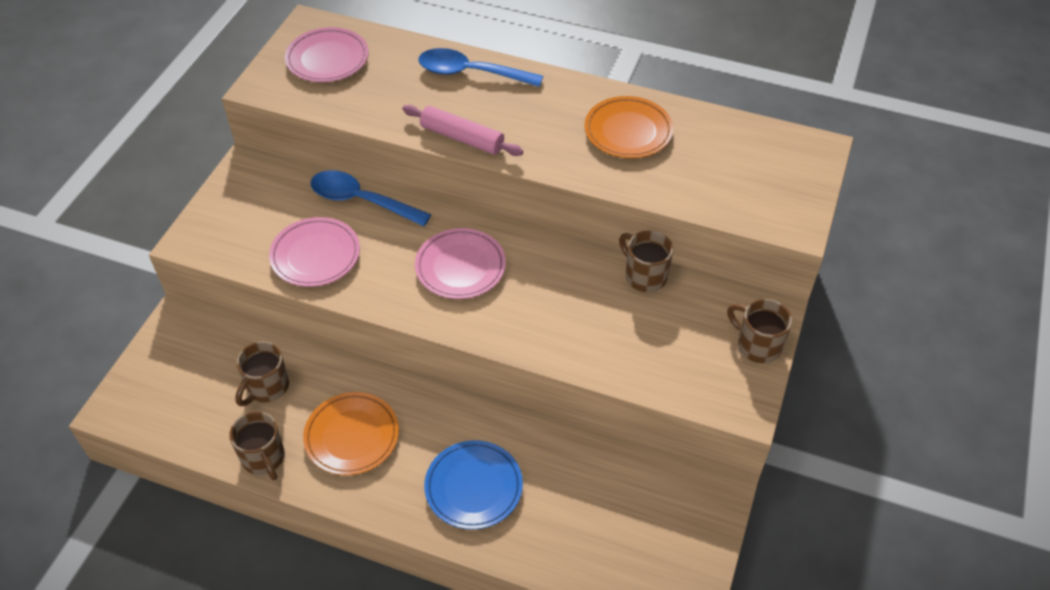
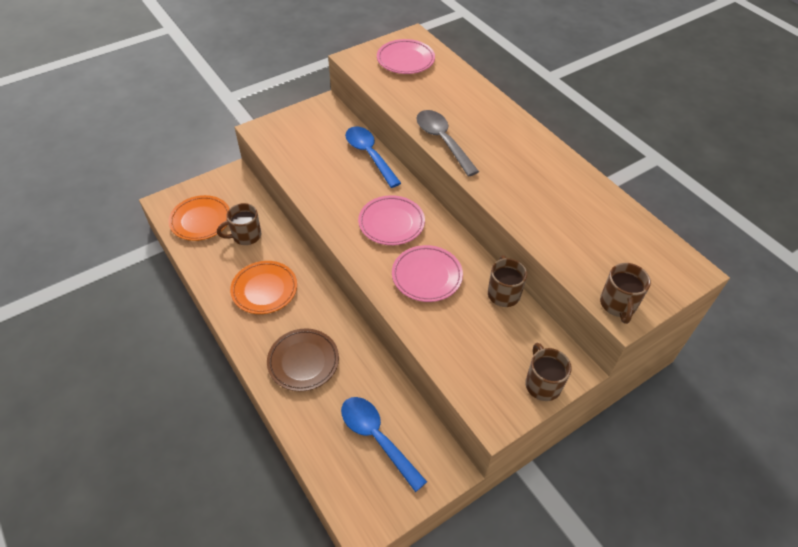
camera: 35 degrees right, 0 degrees up
(264, 458) = (210, 273): brown mug -> brown mug (618, 305)
(315, 255) = (316, 172): pink plate -> pink plate (427, 276)
(462, 138) = (442, 141): pink rolling pin -> grey spoon
(470, 73) = (484, 106): blue spoon -> blue spoon (377, 438)
(473, 487) = (303, 362): blue plate -> brown plate
(628, 131) = (556, 189): orange plate -> orange plate (201, 220)

